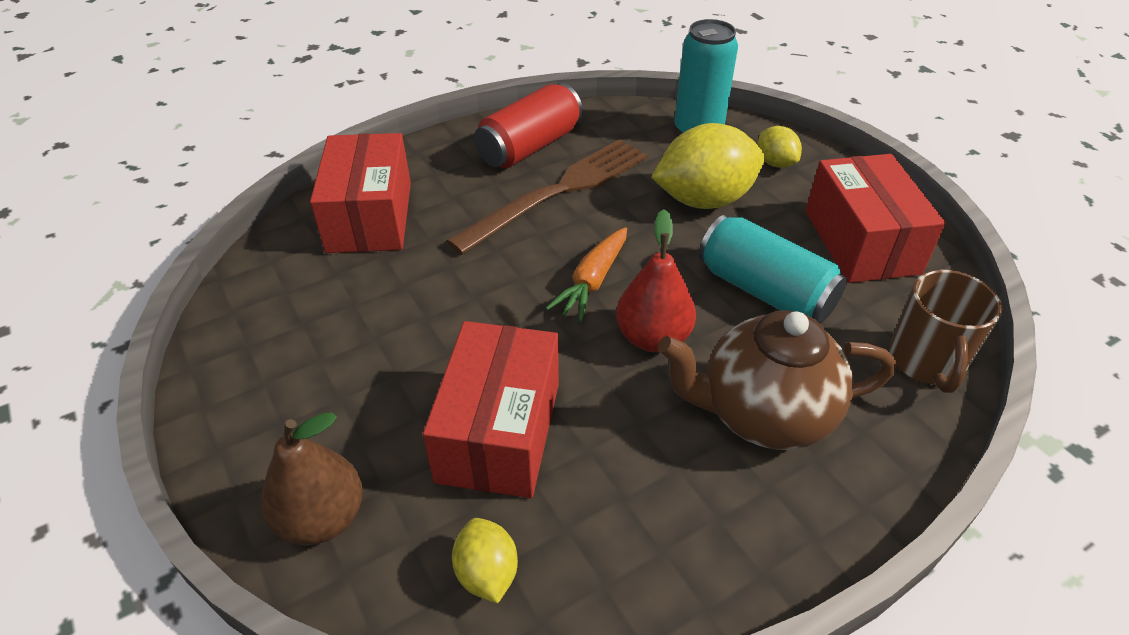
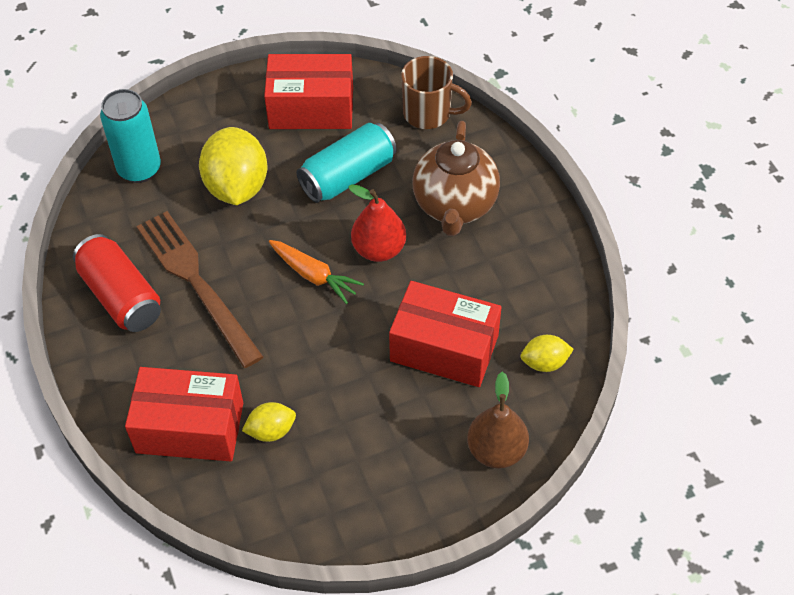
camera: 80 degrees left, 10 degrees up
(775, 163) = (203, 130): yellow lemon -> yellow lemon (271, 431)

